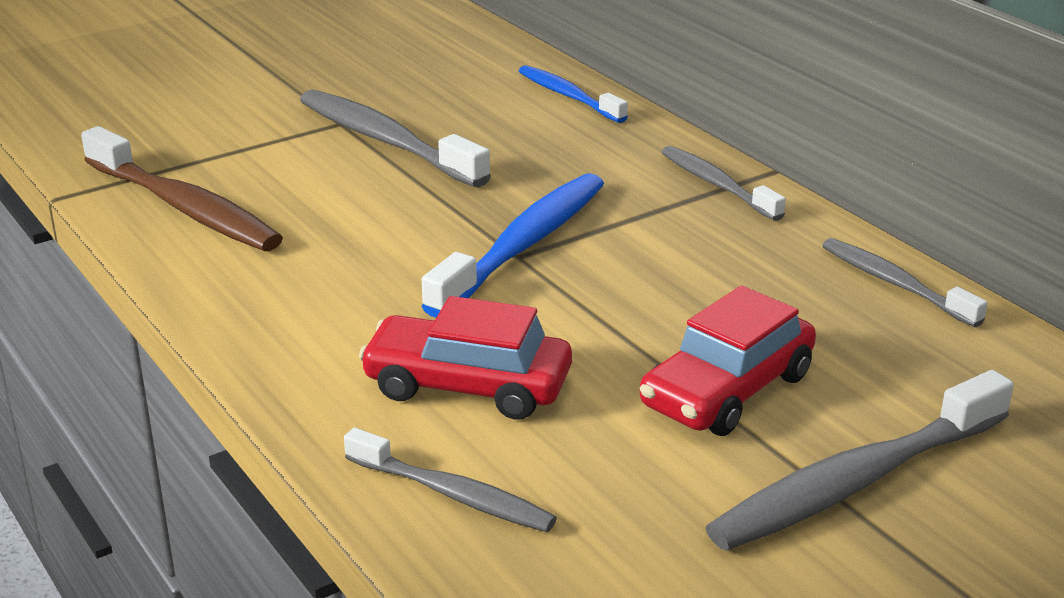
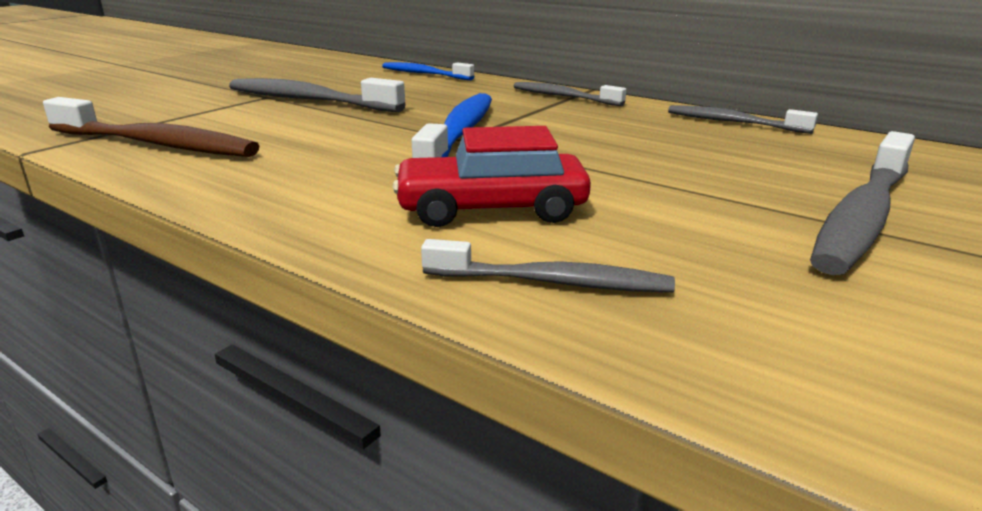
camera: 20 degrees left, 5 degrees down
(727, 390) = (699, 183): red car -> none

